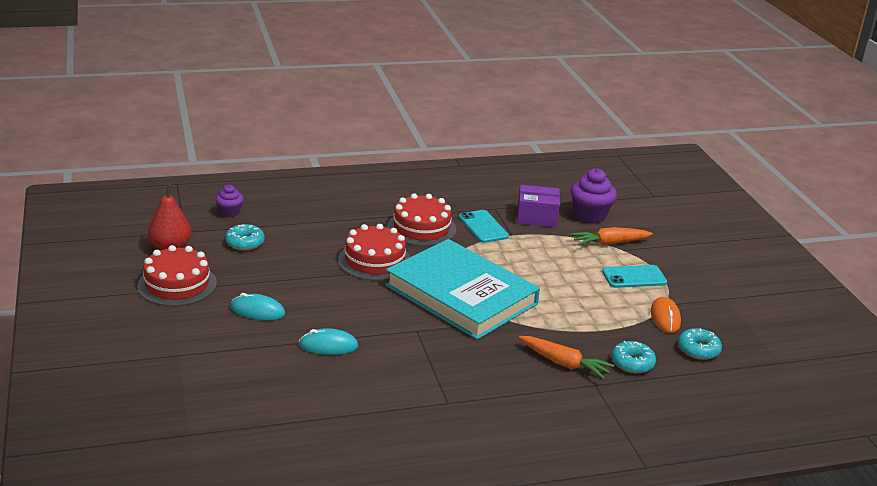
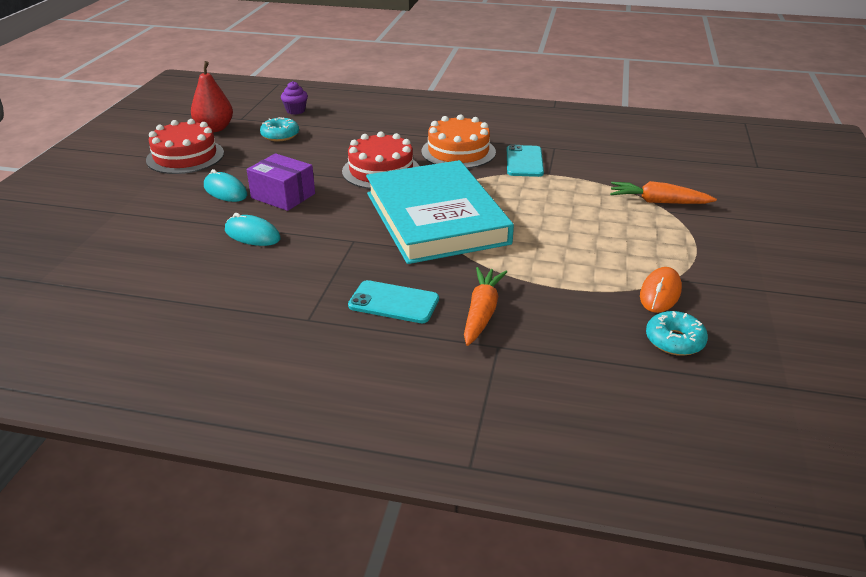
camera: 30 degrees right, 5 degrees up
(421, 228) = (458, 152): red cake -> orange cake
(536, 217) = (593, 163): purple box -> purple box (283, 196)
(564, 363) = (482, 313): orange carrot -> orange carrot turned 135 degrees counterclockwise
(590, 215) = (658, 171): purple cupcake -> none
(632, 363) = (569, 334): turquoise donut -> none
(634, 277) = (657, 241): turquoise phone -> turquoise phone (394, 302)

